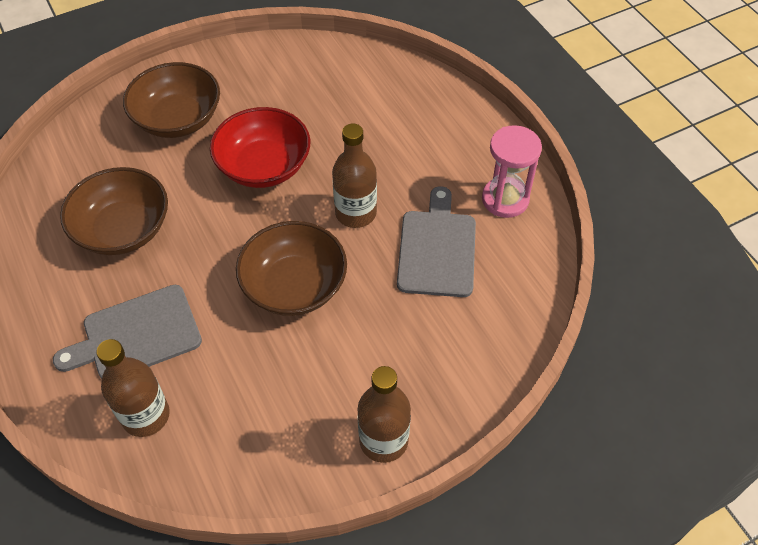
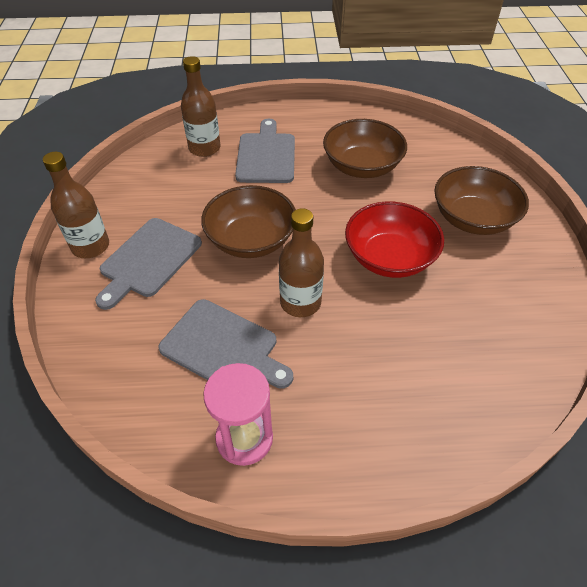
camera: 115 degrees right, 5 degrees down
(372, 367) = (148, 260): none -> grey cutting board

